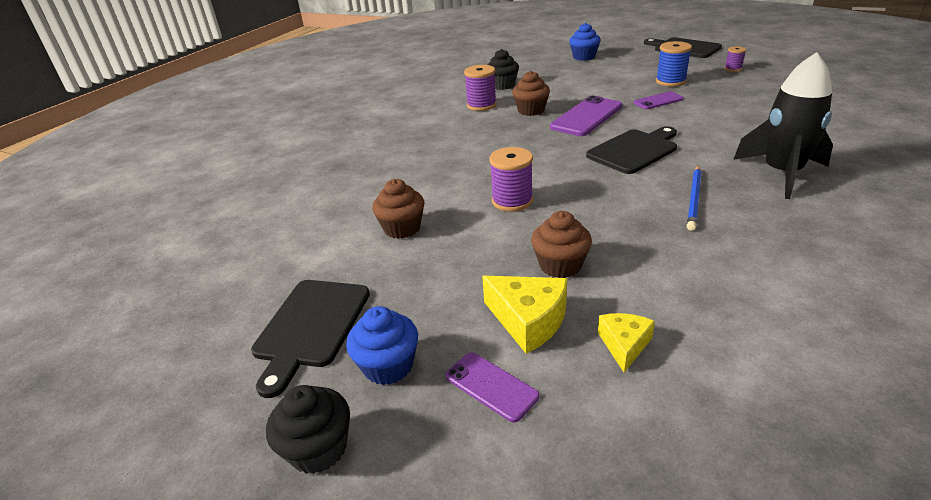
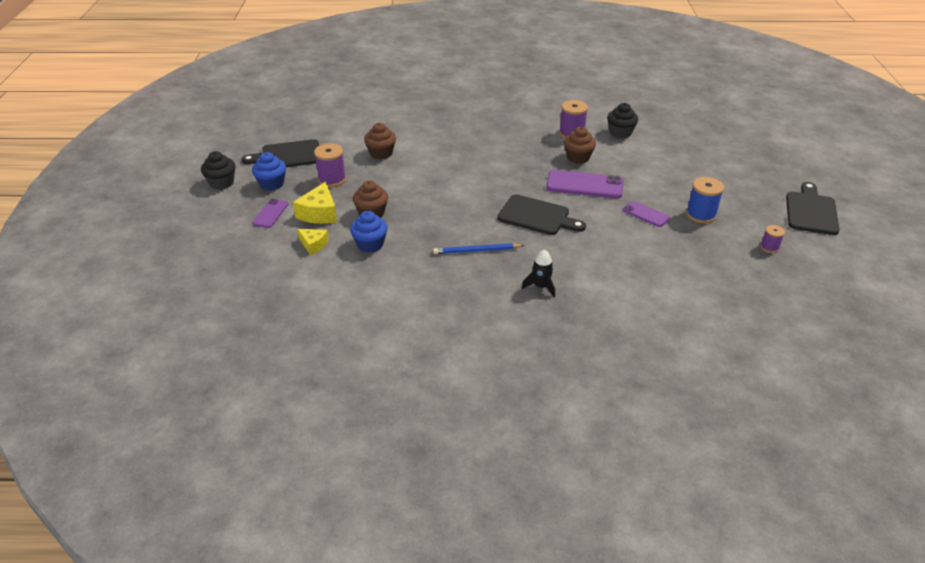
camera: 60 degrees right, 5 degrees up
(512, 201) = (432, 182): purple spool -> purple spool (332, 179)
(584, 57) = (728, 157): blue cupcake -> blue cupcake (370, 244)
(624, 345) = (313, 245): yellow cheese -> yellow cheese turned 45 degrees clockwise
(781, 173) = (541, 286): black rocket -> black rocket, size x0.49

